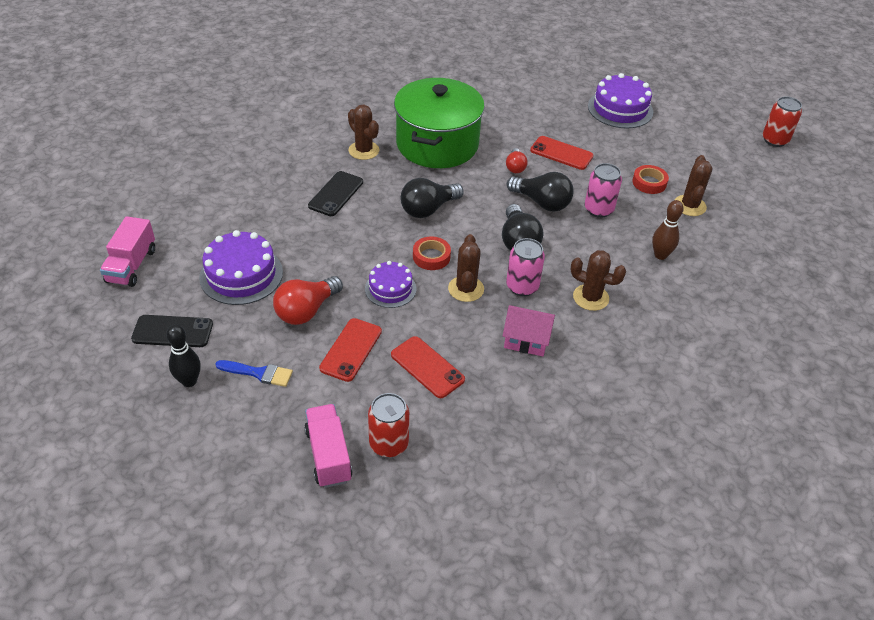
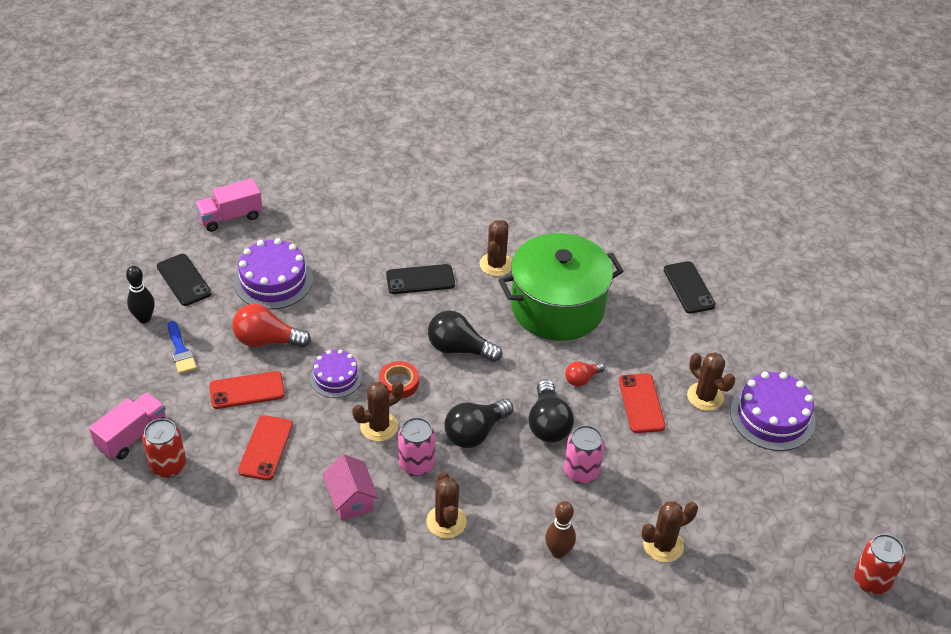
camera: 55 degrees right, 0 degrees up
(479, 83) = (689, 287): none -> black phone
(580, 125) = (705, 397): none -> brown cactus
(649, 183) = (667, 495): red tape -> none

